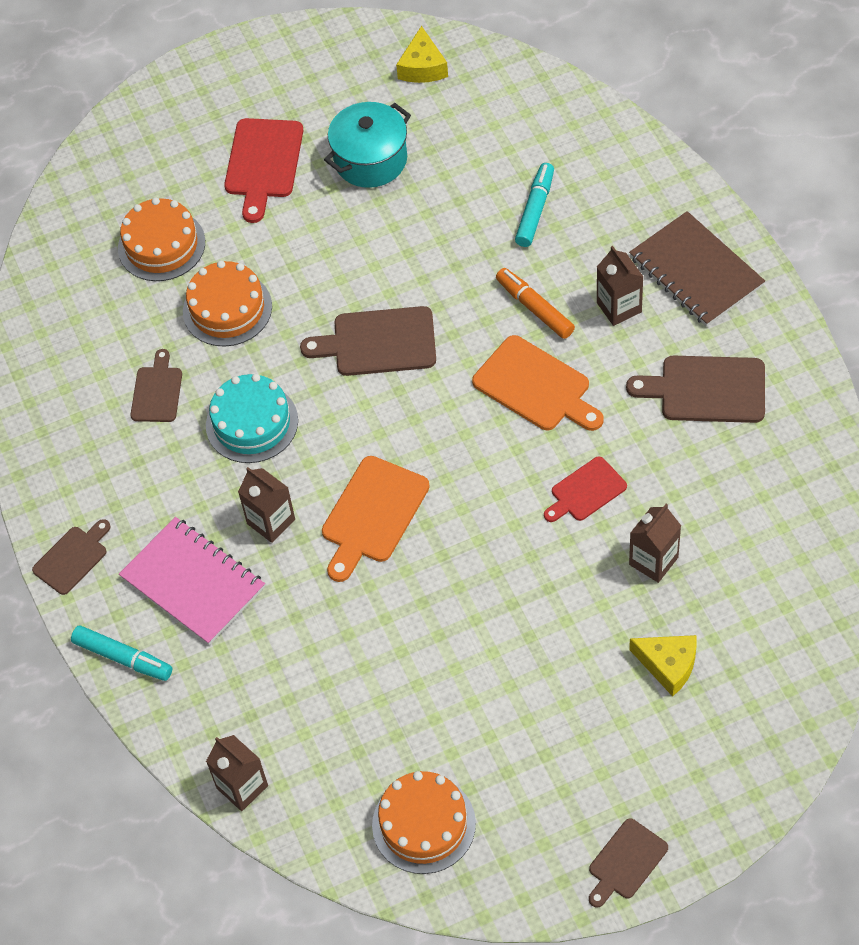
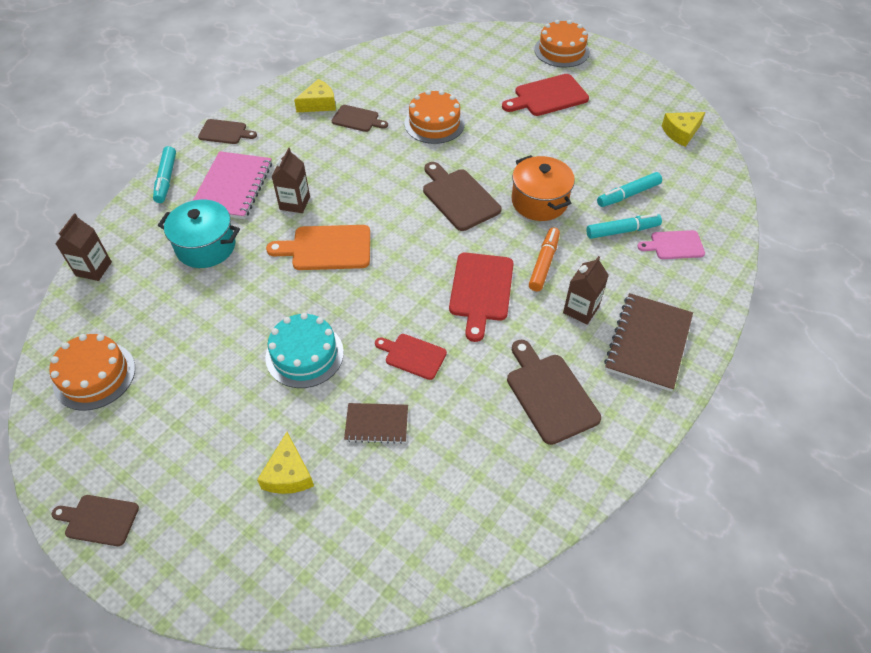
camera: 55 degrees right, 5 degrees down
(92, 424) = (319, 104): none -> yellow cheese
(157, 391) = (357, 119): brown cutting board -> brown cutting board turned 45 degrees clockwise
(161, 245) = (458, 81): orange cake -> orange cake (561, 50)
(252, 423) = (361, 166): turquoise cake -> turquoise cake (304, 354)
(370, 160) = (591, 138): turquoise pot -> turquoise pot (206, 246)
(439, 265) = (539, 201): none -> orange pot
(485, 174) = (628, 195): none -> turquoise marker
(536, 386) = (481, 290): orange cutting board -> red cutting board
(586, 175) = (674, 245): none -> pink cutting board
(653, 561) = (376, 424): brown carton -> brown notebook

